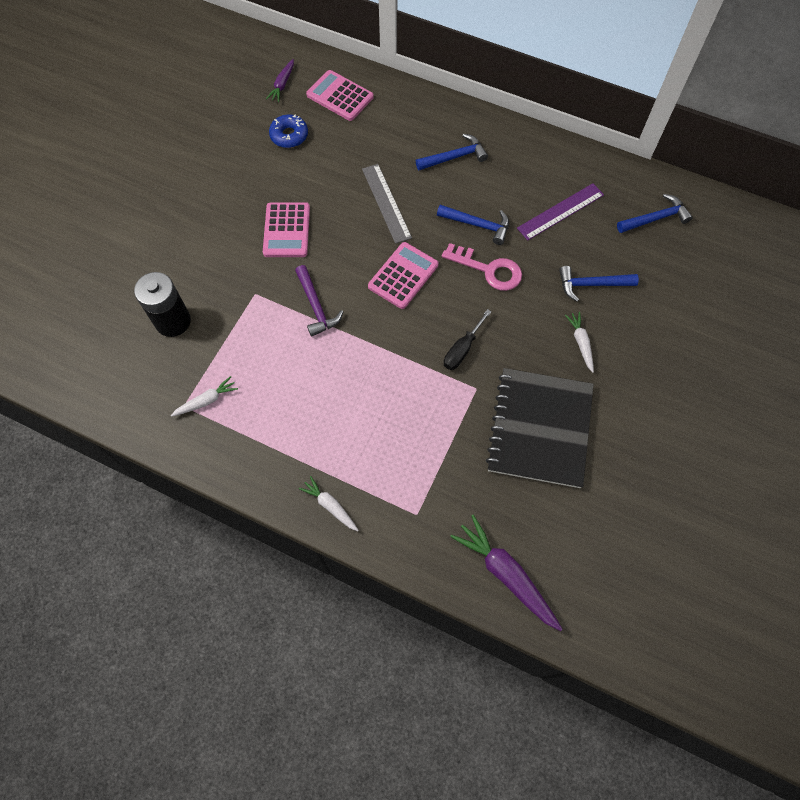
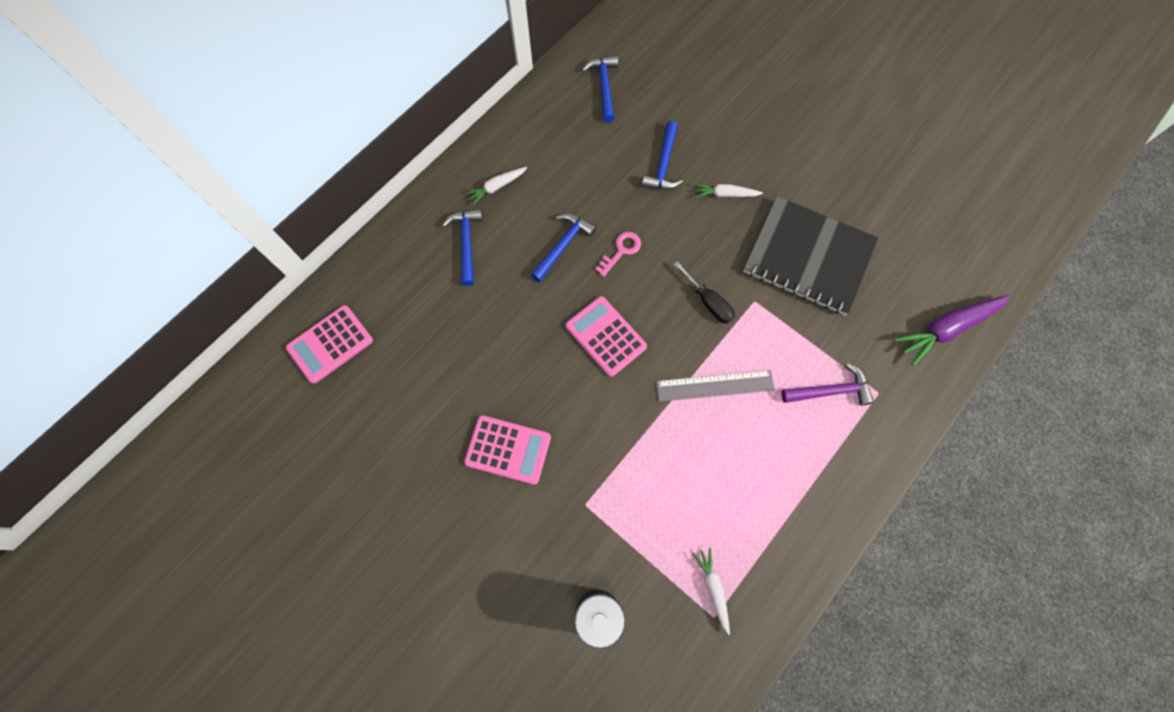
camera: 75 degrees left, 5 degrees up
(282, 84) = (283, 409): purple carrot -> none
(289, 135) = (368, 417): blue donut -> none
(316, 306) = (620, 438): purple hammer -> purple hammer (830, 391)
(330, 506) = (858, 475): white carrot -> white carrot (497, 187)
(386, 203) = (505, 330): grey ruler -> grey ruler (715, 386)
(488, 269) = (621, 251): pink key -> pink key, size x0.64
(560, 211) = (570, 164): purple ruler -> none

